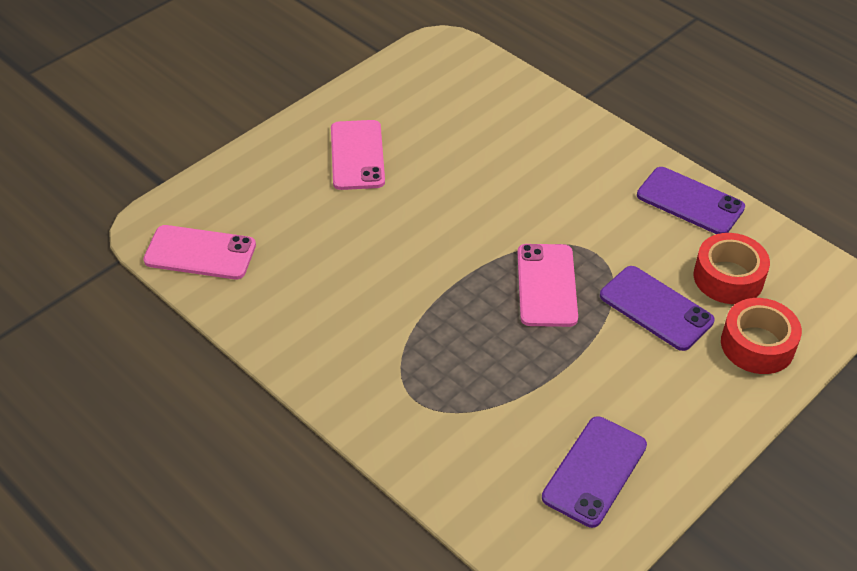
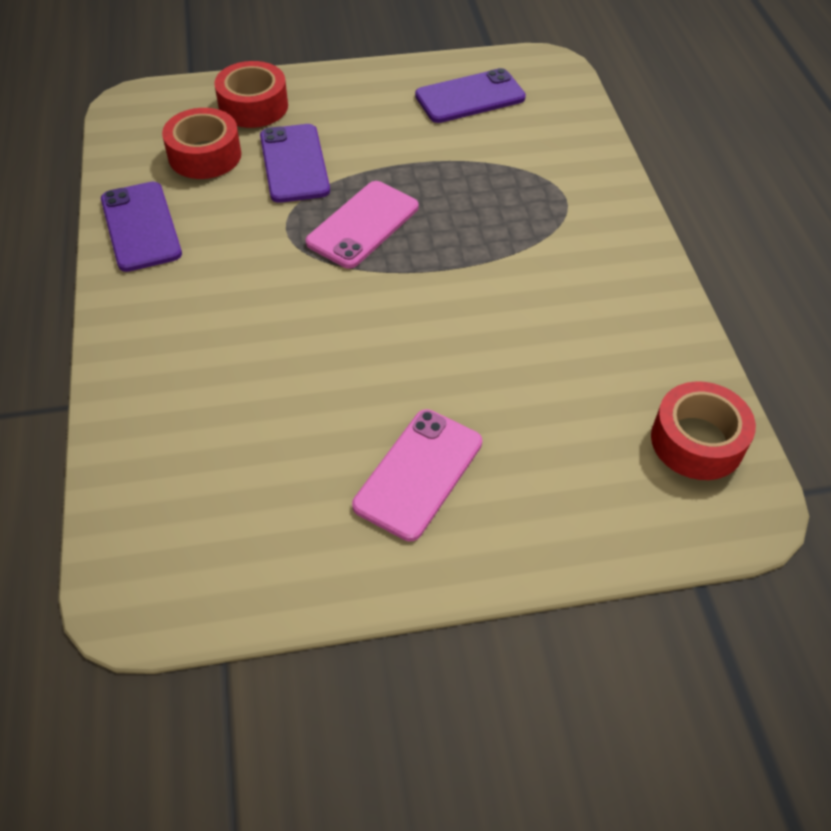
camera: 145 degrees left, 5 degrees up
(200, 253) = (697, 441): pink phone -> red tape

